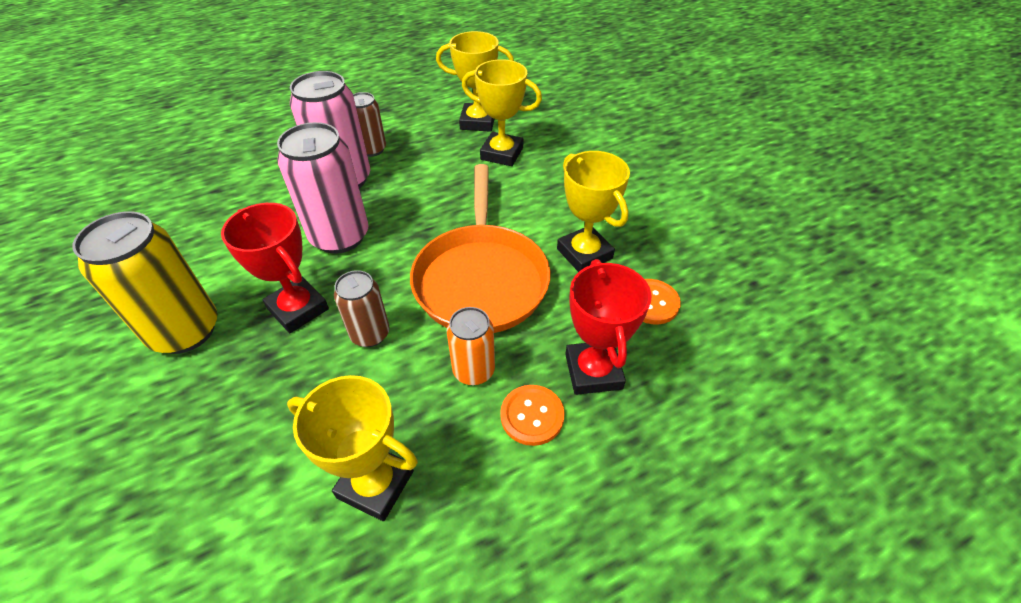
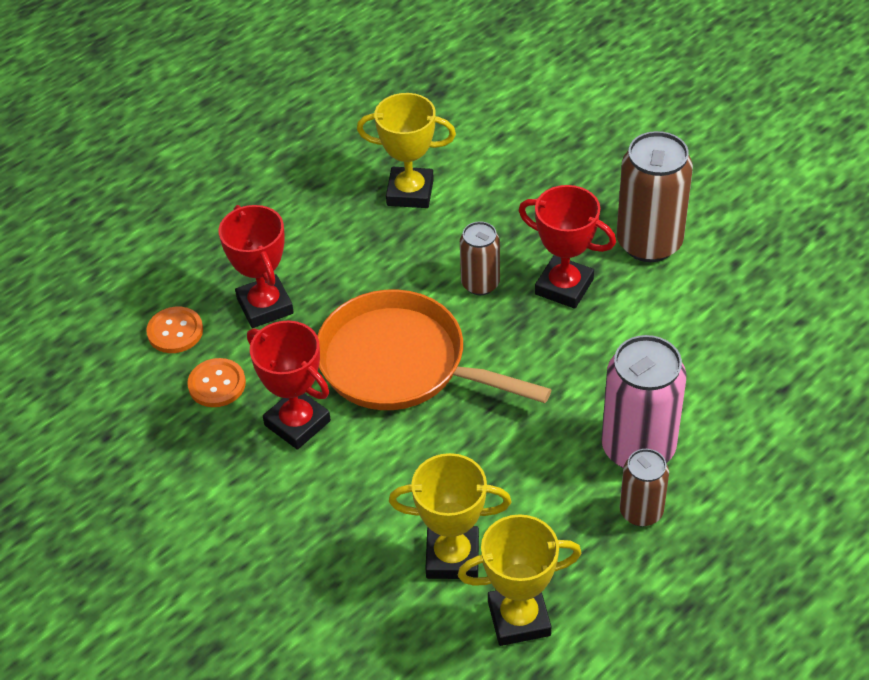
camera: 165 degrees right, 0 degrees up
(185, 331) = (649, 243): yellow can -> brown can
(340, 236) = (582, 370): pink can -> none
(473, 370) = (371, 279): orange can -> none
(481, 279) = (400, 363): orange pan -> orange pan turned 45 degrees counterclockwise
(532, 416) = (309, 260): orange button -> orange button (175, 331)
(584, 254) = (297, 423): yellow trophy -> red trophy

